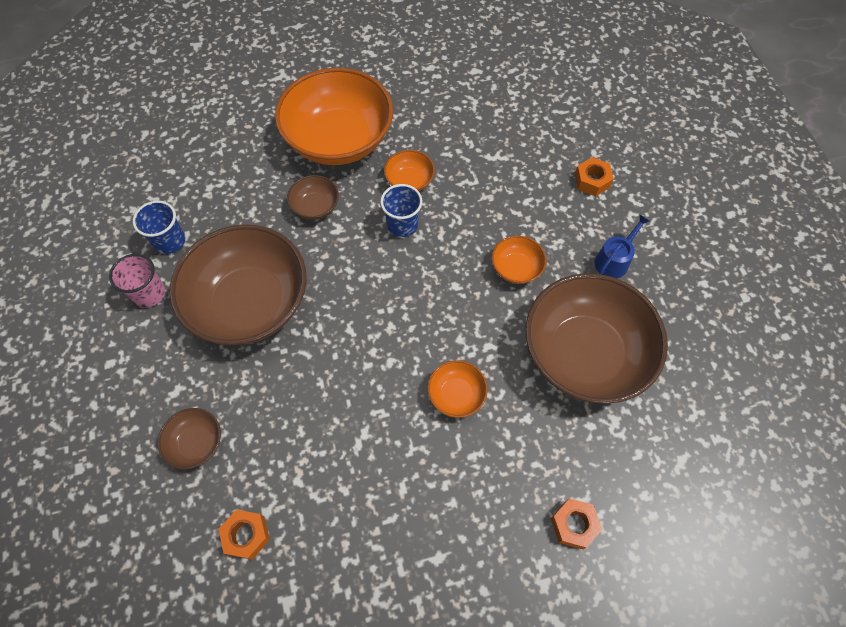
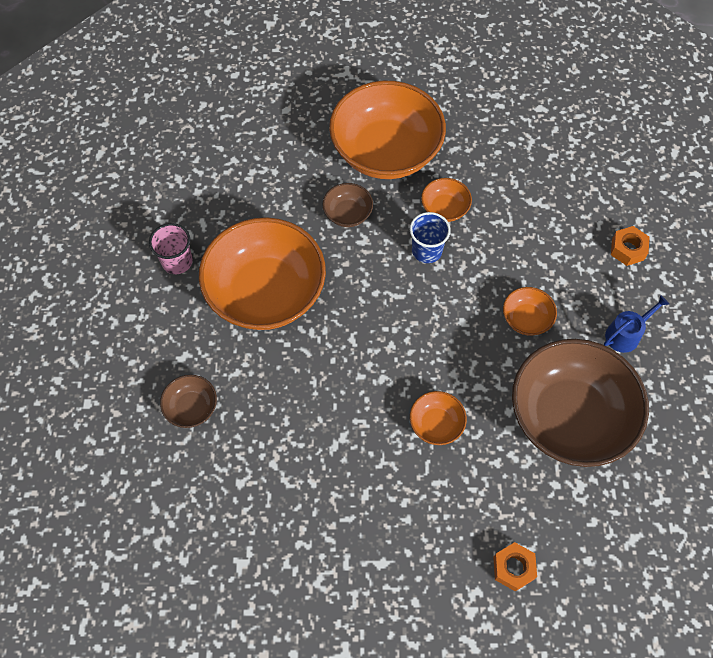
camera: 15 degrees right, 0 degrees up
(170, 241) = (205, 216): blue cup -> none
(246, 535) = (218, 498): orange nut -> none
(250, 303) = (266, 292): brown bowl -> orange bowl

